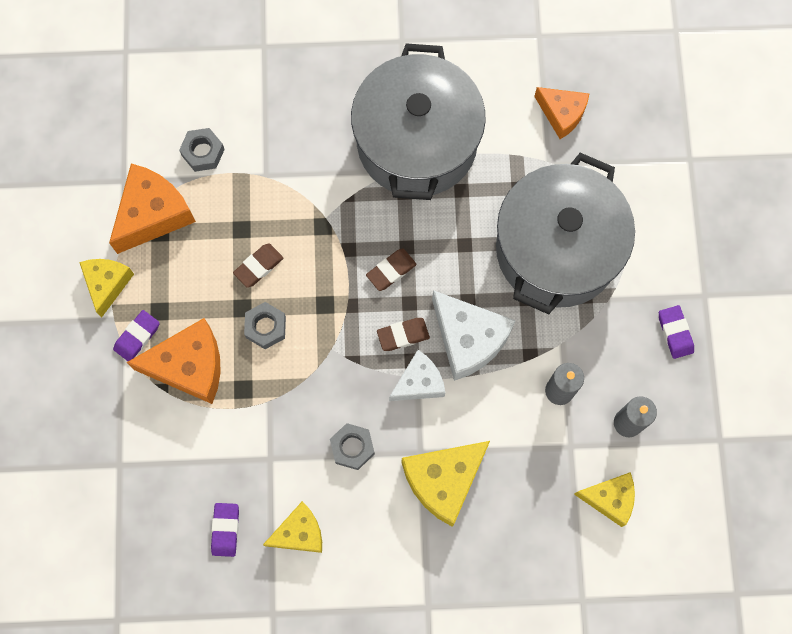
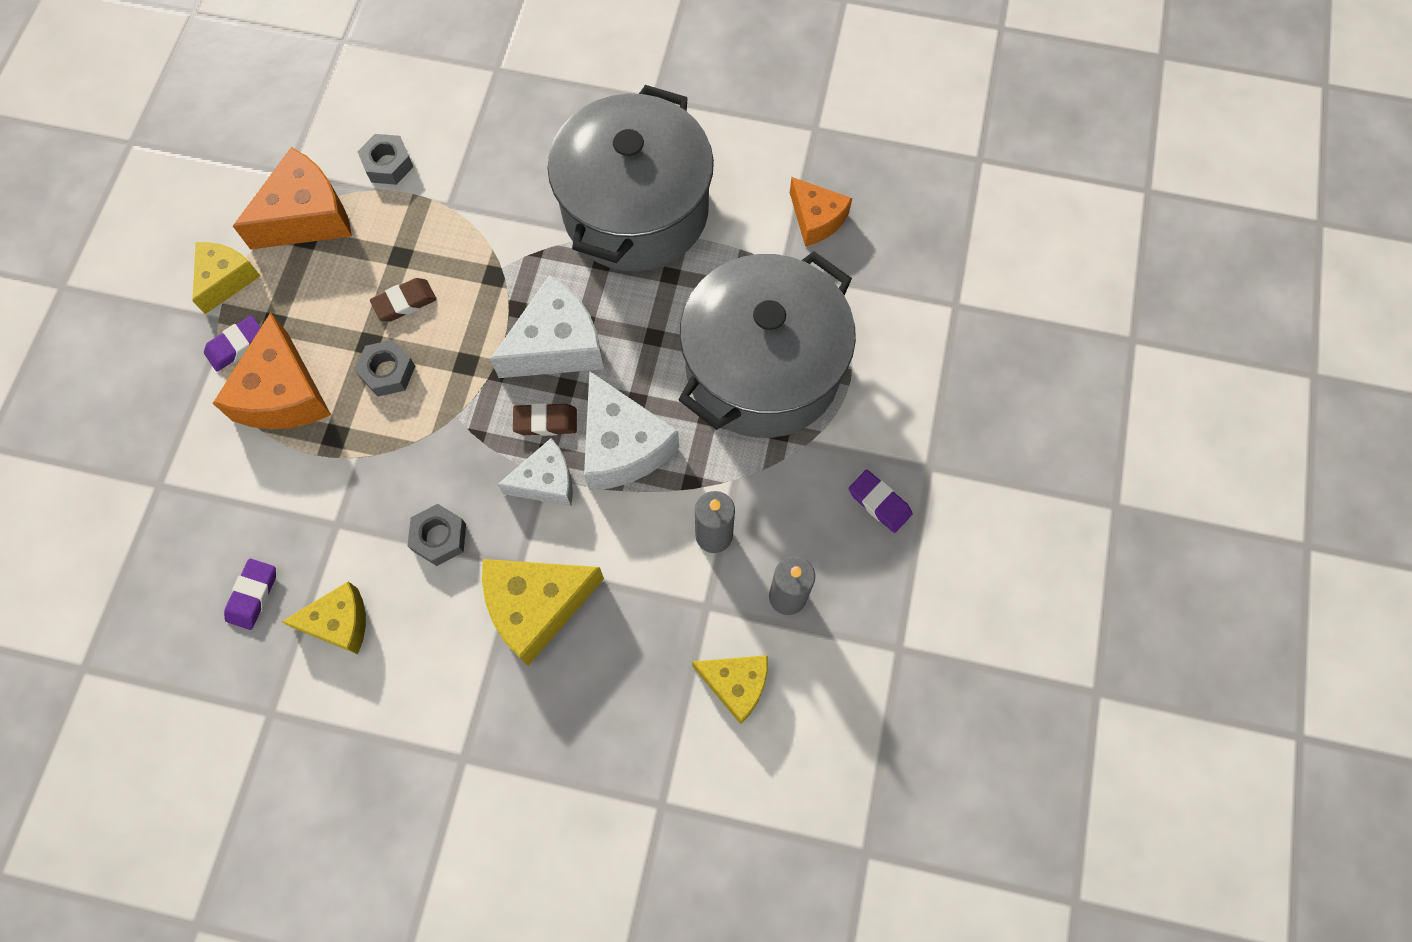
camera: 15 degrees right, 5 degrees down
(189, 366) = (283, 393): orange cheese -> orange cheese turned 75 degrees clockwise
(391, 271) = (557, 345): brown eraser -> white cheese
(675, 333) = (879, 503): purple eraser -> purple eraser turned 45 degrees counterclockwise

